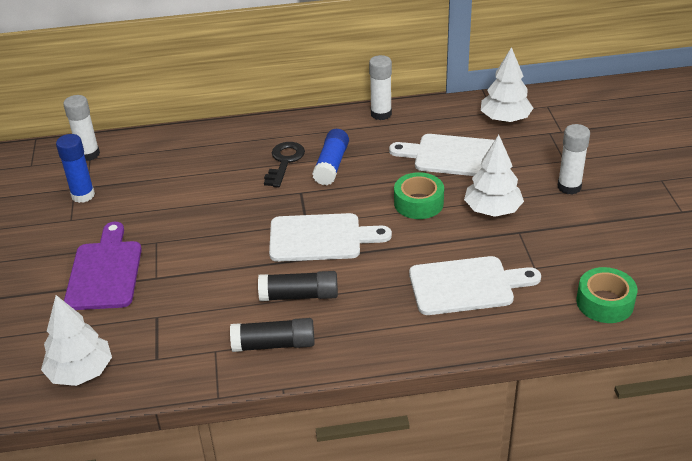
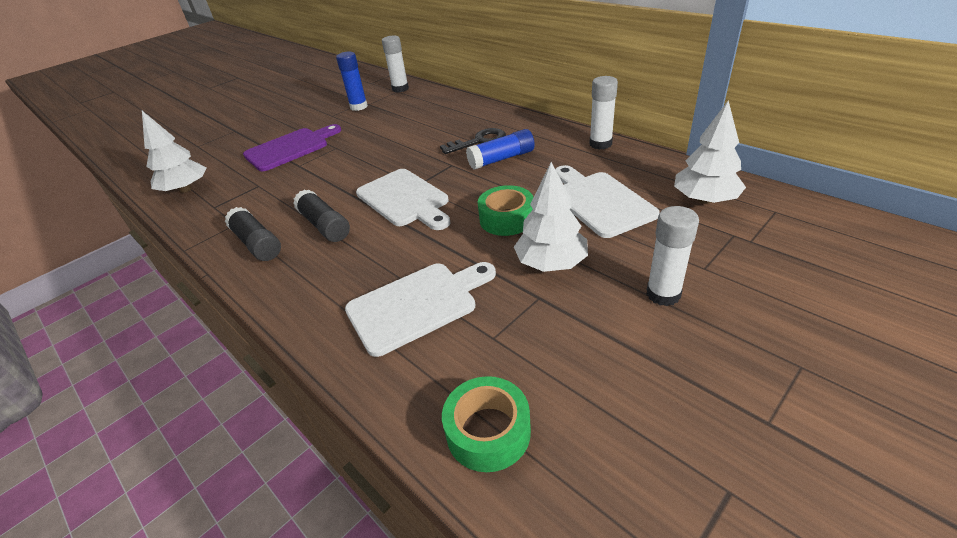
camera: 55 degrees right, 0 degrees up
(466, 285) = (417, 304): white cutting board -> white cutting board turned 75 degrees counterclockwise

